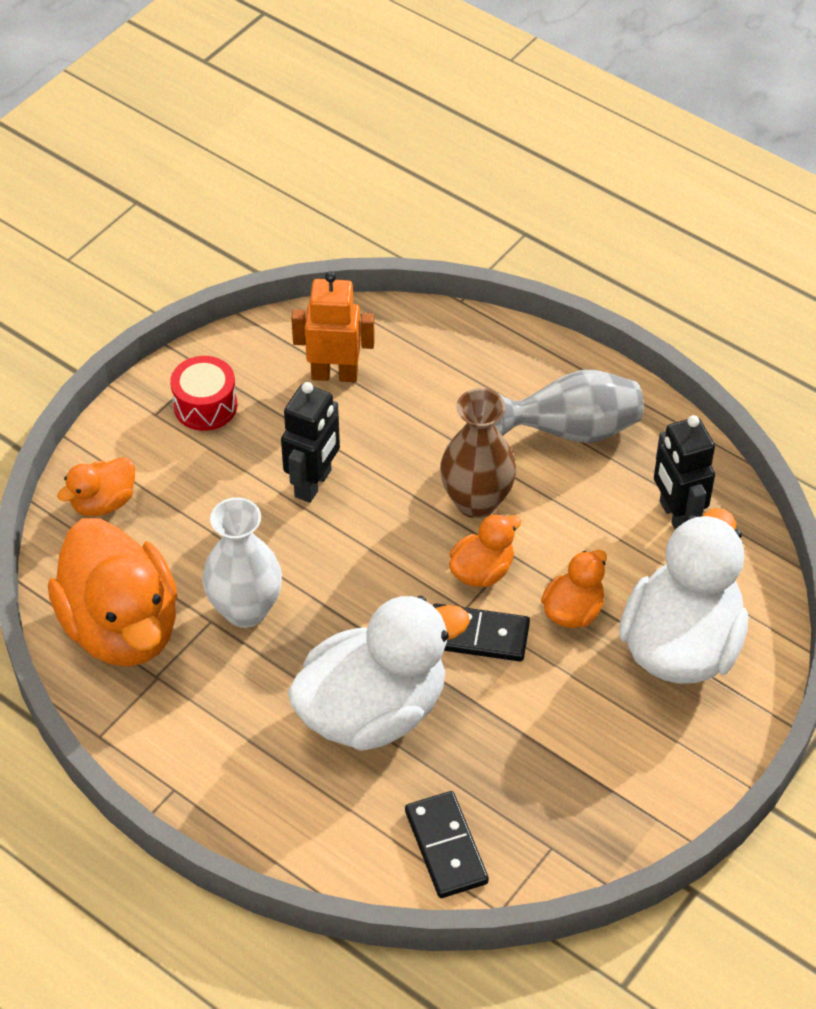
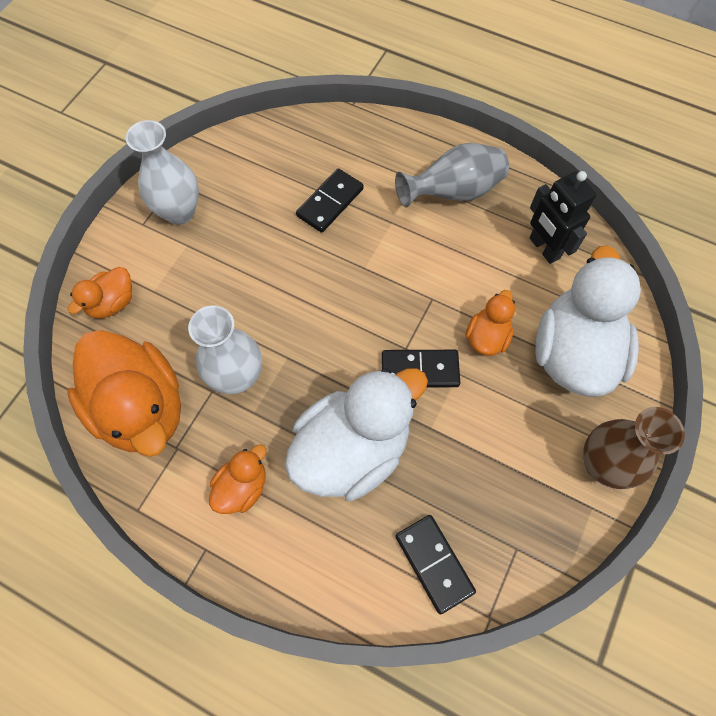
camera: 10 degrees left, 15 degrees up
(205, 406) = (179, 212): red drum -> white vase
(313, 484) = (272, 263): black robot -> none
(334, 374) = (272, 173): orange robot -> none
(404, 421) = (330, 202): none -> black domino
(476, 501) = (396, 259): brown vase -> brown vase (602, 464)
(482, 571) = (412, 315): orange duck -> orange duck (242, 487)

